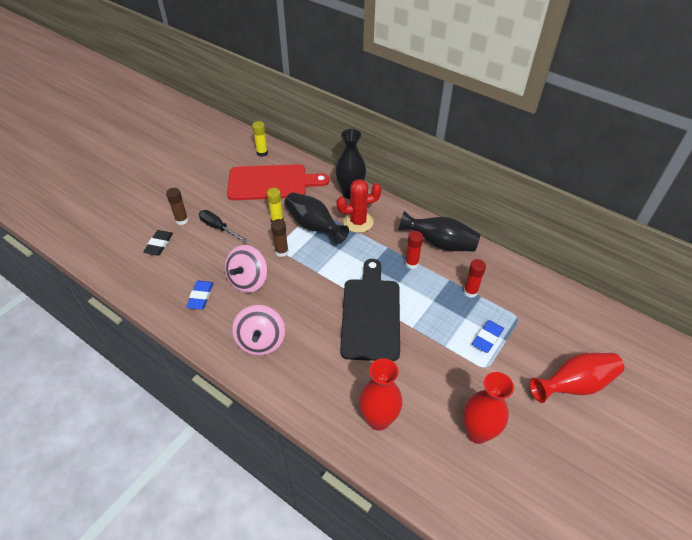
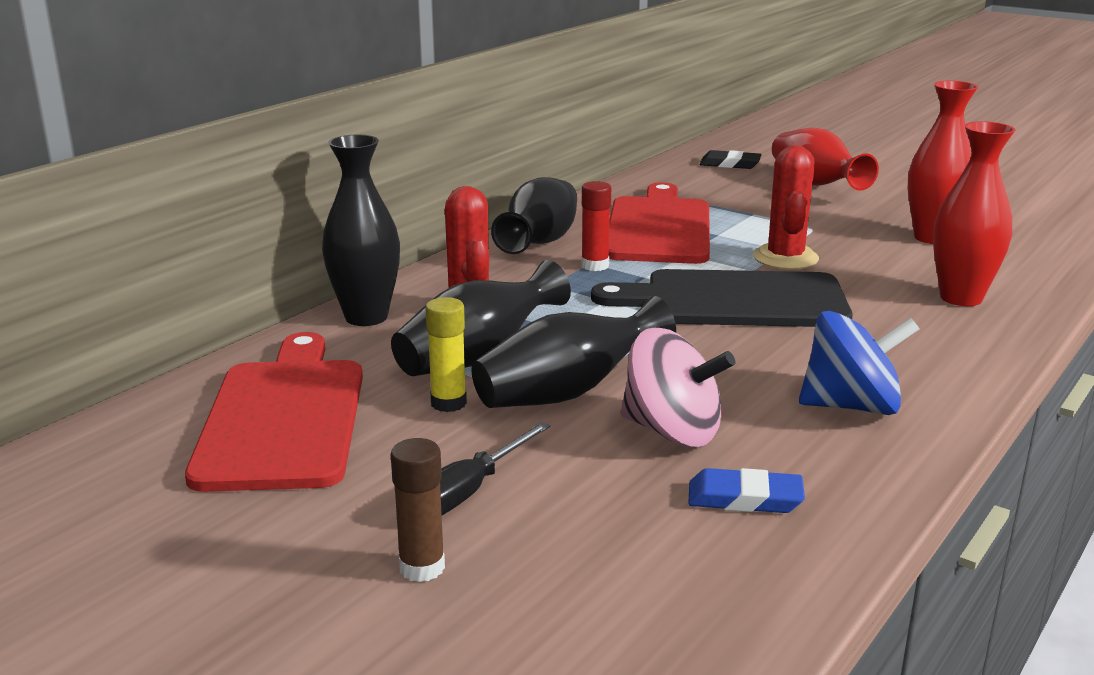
camera: 90 degrees left, 25 degrees down
(159, 244) = (539, 604): black eraser -> black eraser (730, 164)
(261, 341) = (851, 406): pink spinning top -> blue spinning top
(262, 153) = (124, 439): yellow glue stick -> none
(281, 252) = (567, 393): brown glue stick -> black vase
(431, 344) = (785, 258): none -> red cactus
(470, 292) = (658, 228): red glue stick -> red cutting board
(487, 338) = (754, 223): blue eraser -> none

